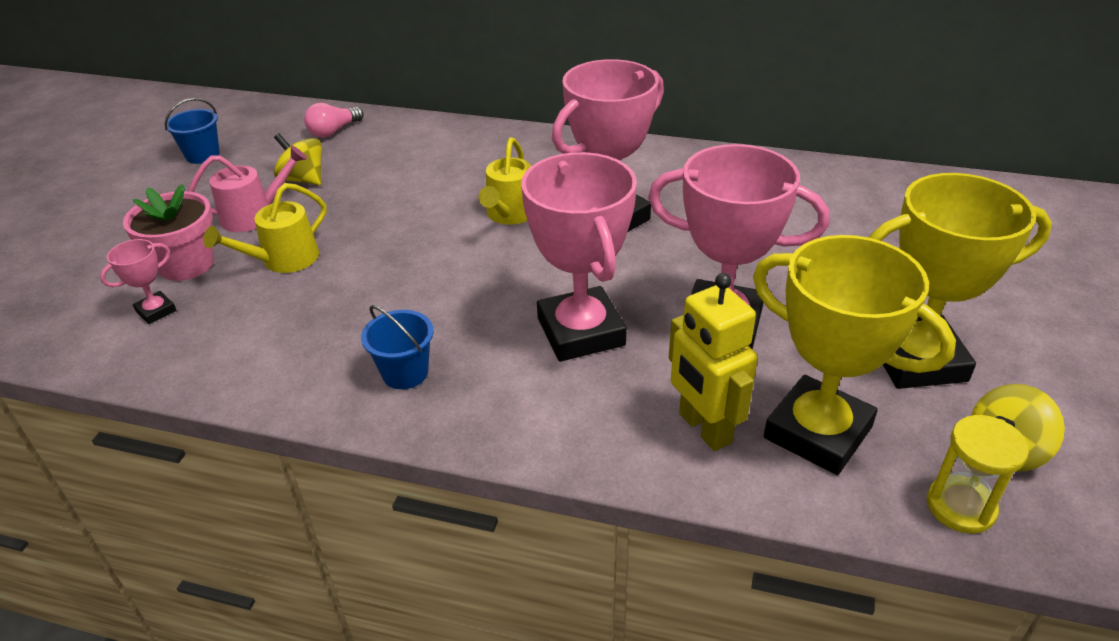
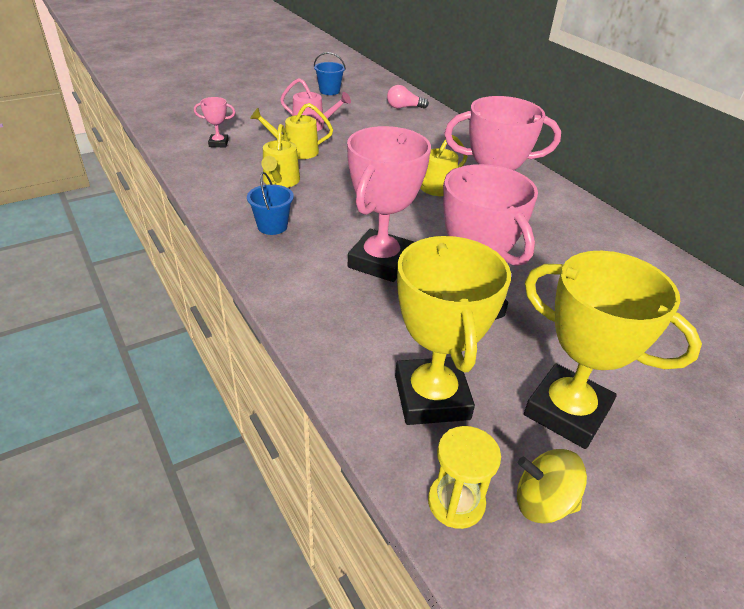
camera: 40 degrees right, 0 degrees up
(186, 264) = (256, 132): pink flower pot -> none
(303, 179) = (356, 122): yellow spinning top -> none
(326, 311) = (280, 181): none -> yellow watering can
(704, 428) = (370, 347): yellow robot -> none

